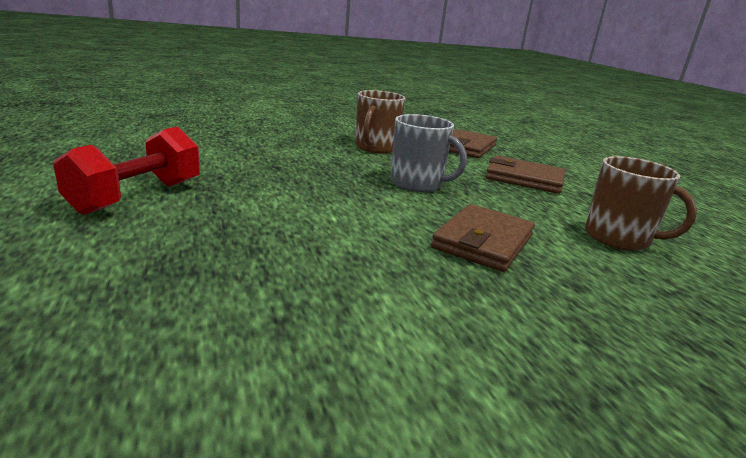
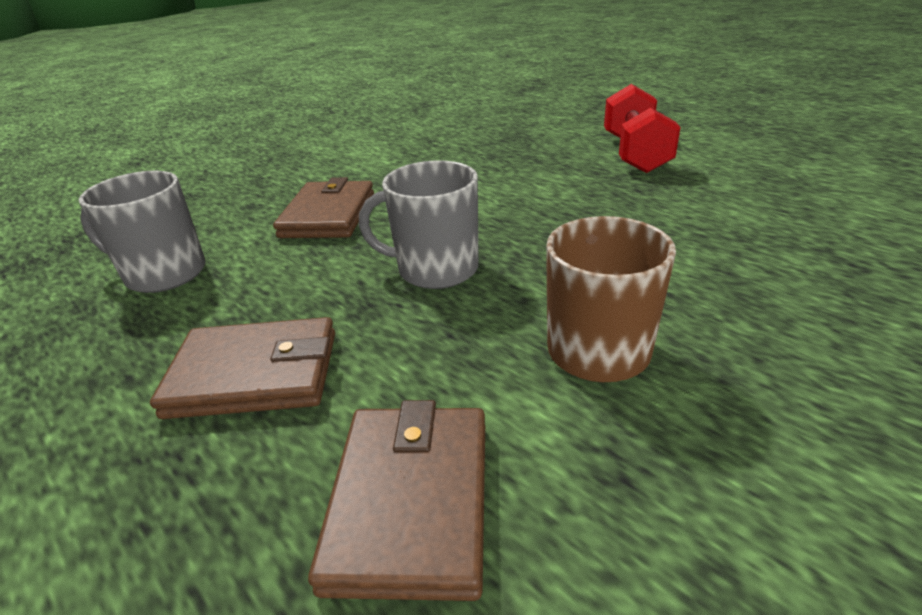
camera: 160 degrees right, 10 degrees up
(618, 238) = (164, 273): brown mug -> grey mug

